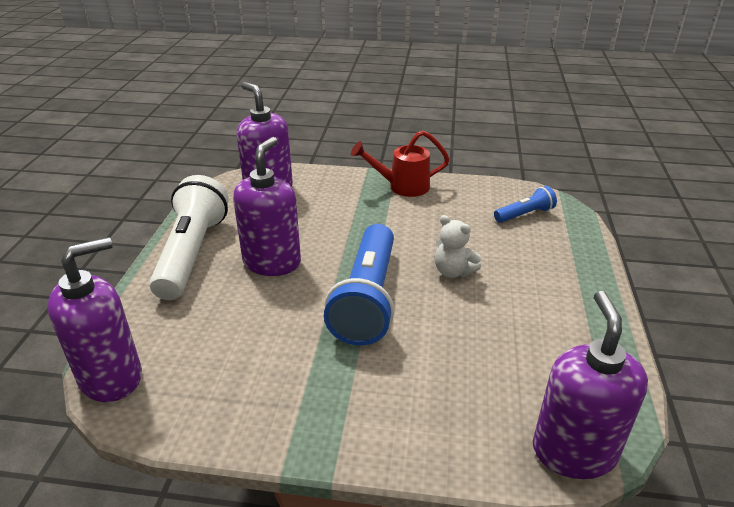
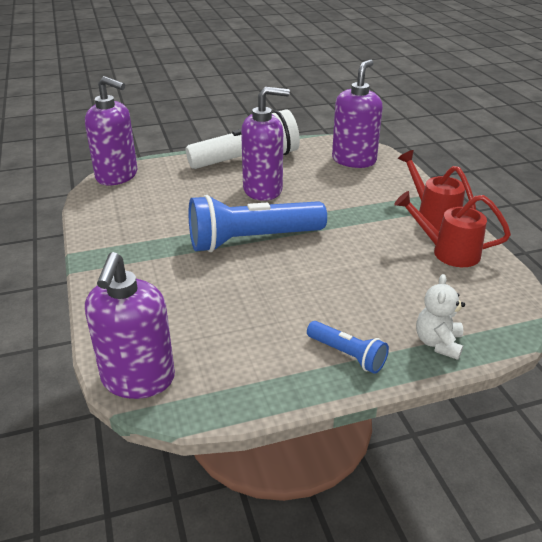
camera: 65 degrees right, 0 degrees up
(453, 271) = (324, 273): white teddy bear -> white teddy bear (438, 343)
(459, 199) = (448, 252): none -> red watering can
(524, 215) = (466, 298): blue flashlight -> blue flashlight (347, 355)
(573, 451) = (138, 379): purple soap dispenser -> purple soap dispenser turned 120 degrees clockwise

